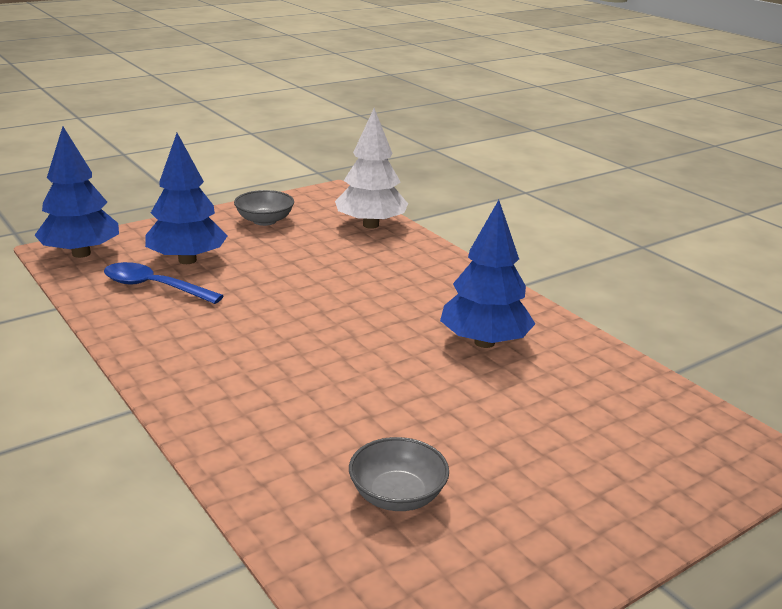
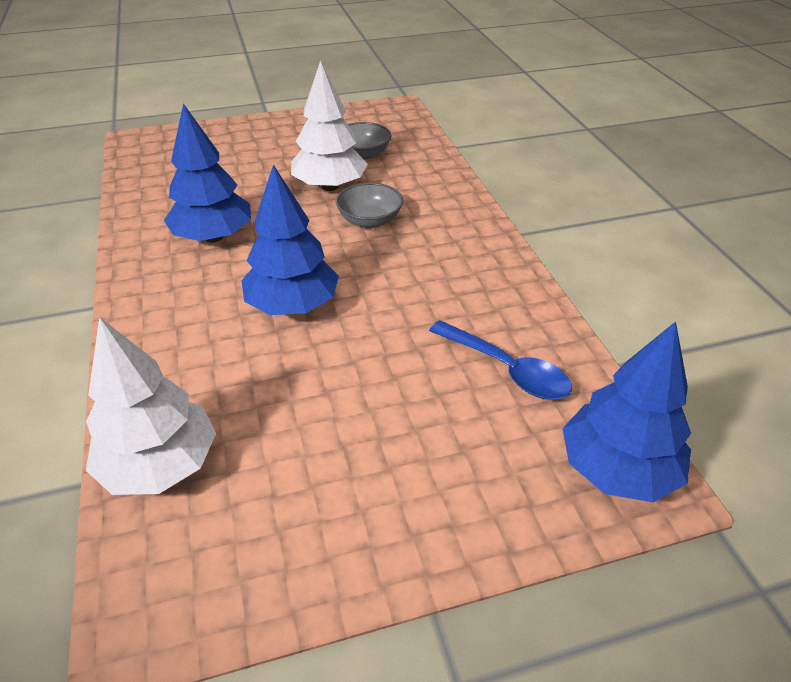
camera: 160 degrees left, 15 degrees up
(187, 260) = (462, 420): blue tree -> blue tree (293, 305)
(264, 220) = (320, 519): grey bowl -> grey bowl (370, 220)
(407, 425) = (330, 186): none -> white tree

